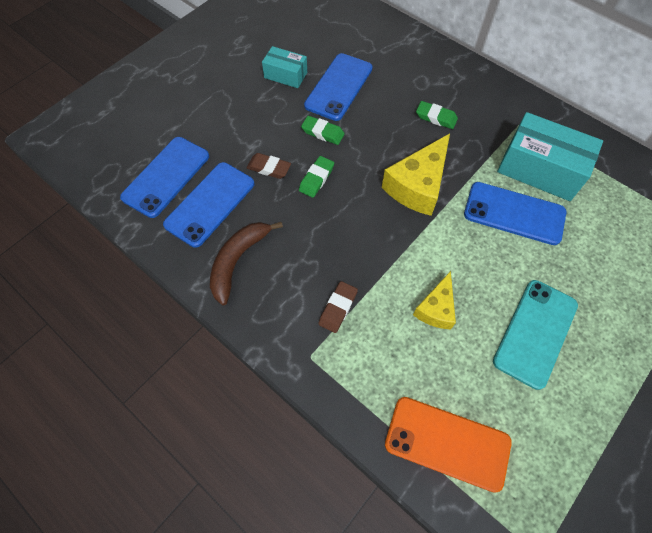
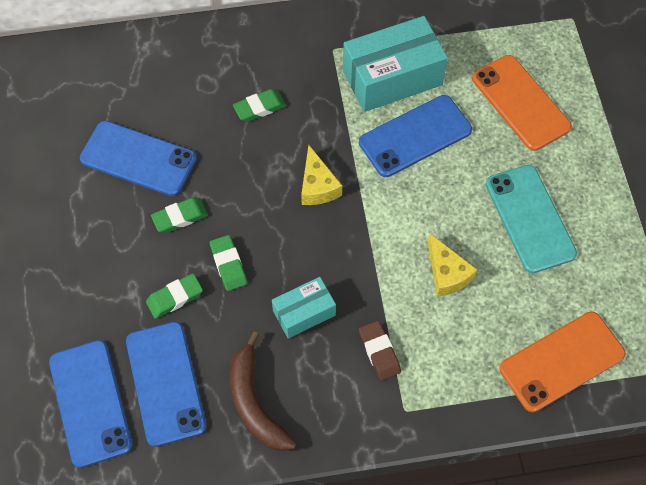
camera: 50 degrees left, 0 degrees up
(269, 168) = (175, 298): brown eraser -> green eraser
(285, 75) = (72, 194): turquoise box -> turquoise box (304, 313)
(339, 87) = (138, 158): blue phone -> blue phone turned 45 degrees counterclockwise
(418, 185) = (317, 186): yellow cheese -> yellow cheese, size x0.60
(616, 259) = (520, 103): none -> orange phone

